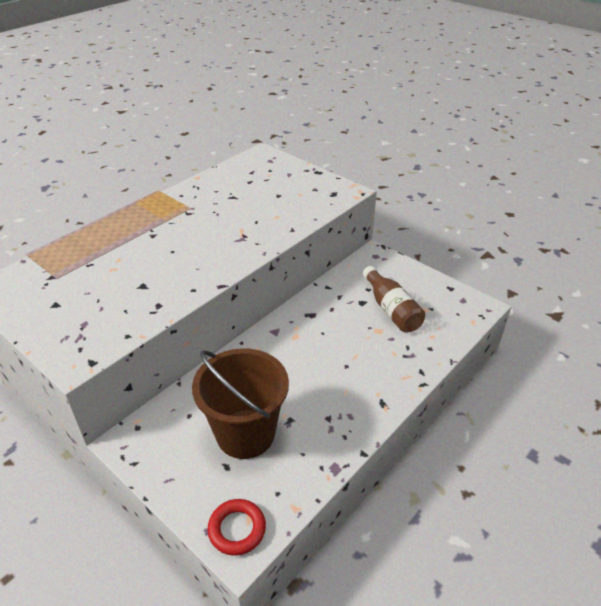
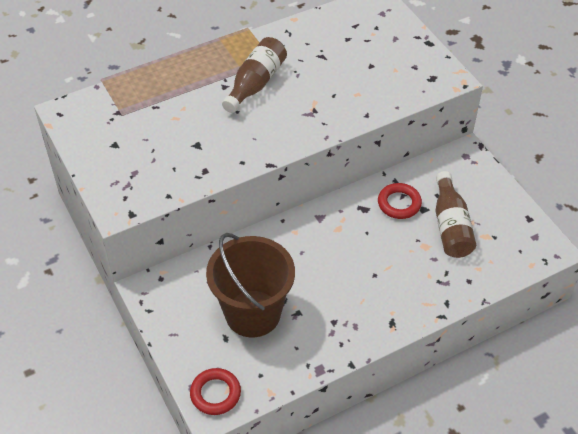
camera: 20 degrees right, 10 degrees up
(181, 227) = (255, 84): none -> brown bottle
(339, 303) = (399, 203): none -> red ring

